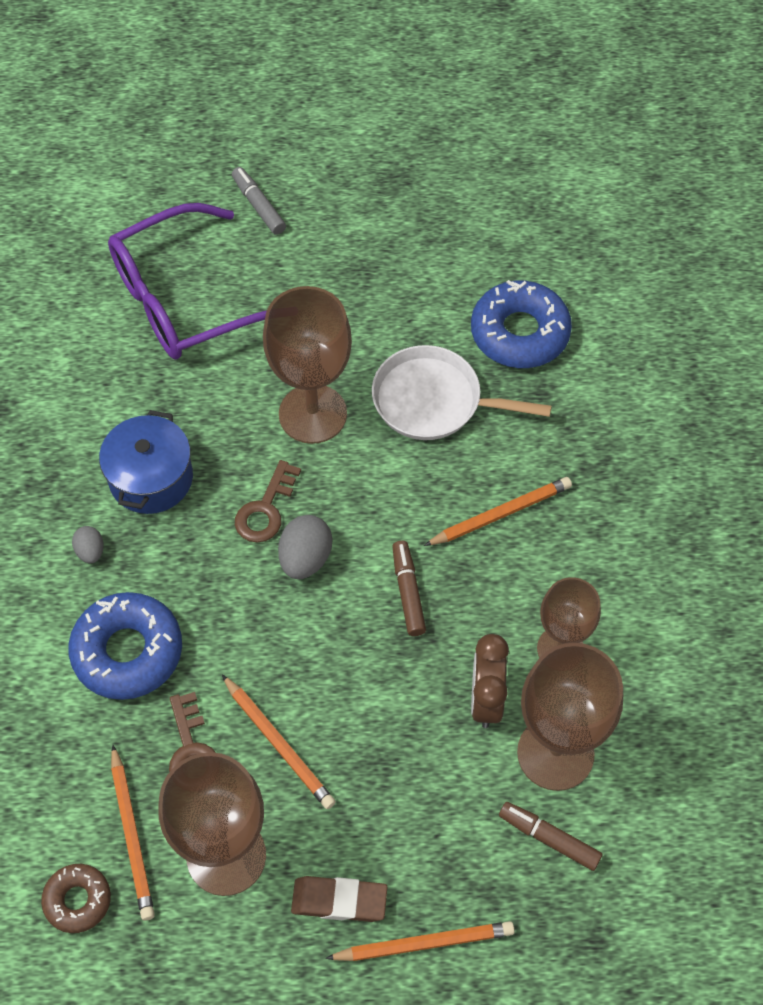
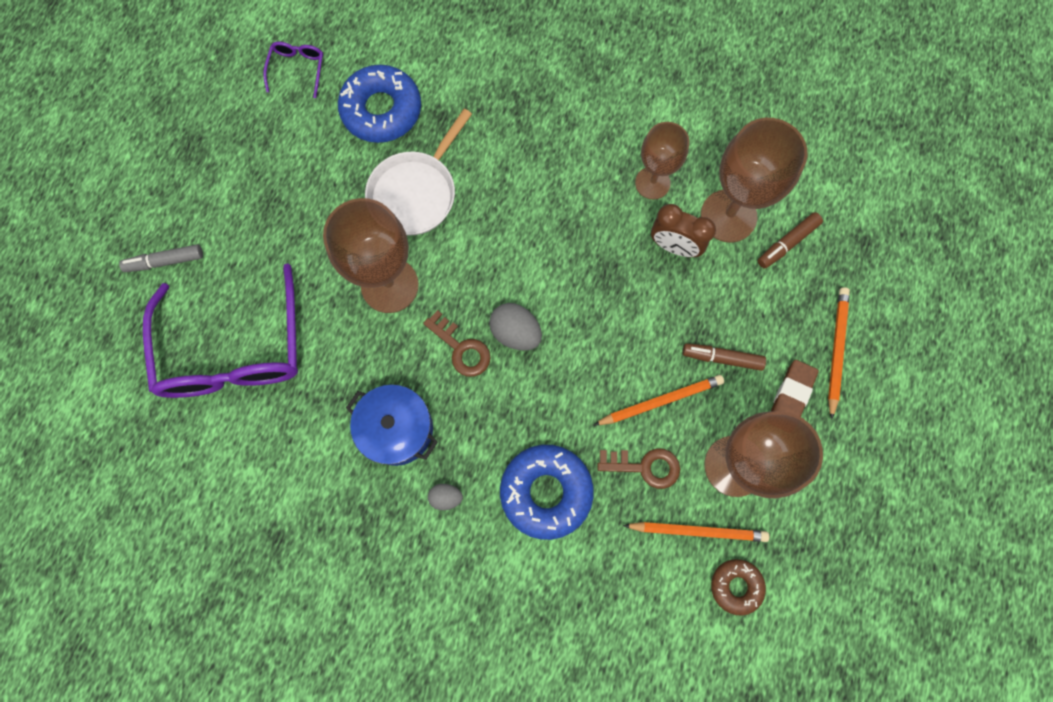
camera: 70 degrees left, 15 degrees up
(408, 592) = (571, 269): brown marker -> brown marker (722, 358)
(500, 514) = (531, 182): orange pencil -> none
(530, 237) = (297, 69): none -> purple glasses

